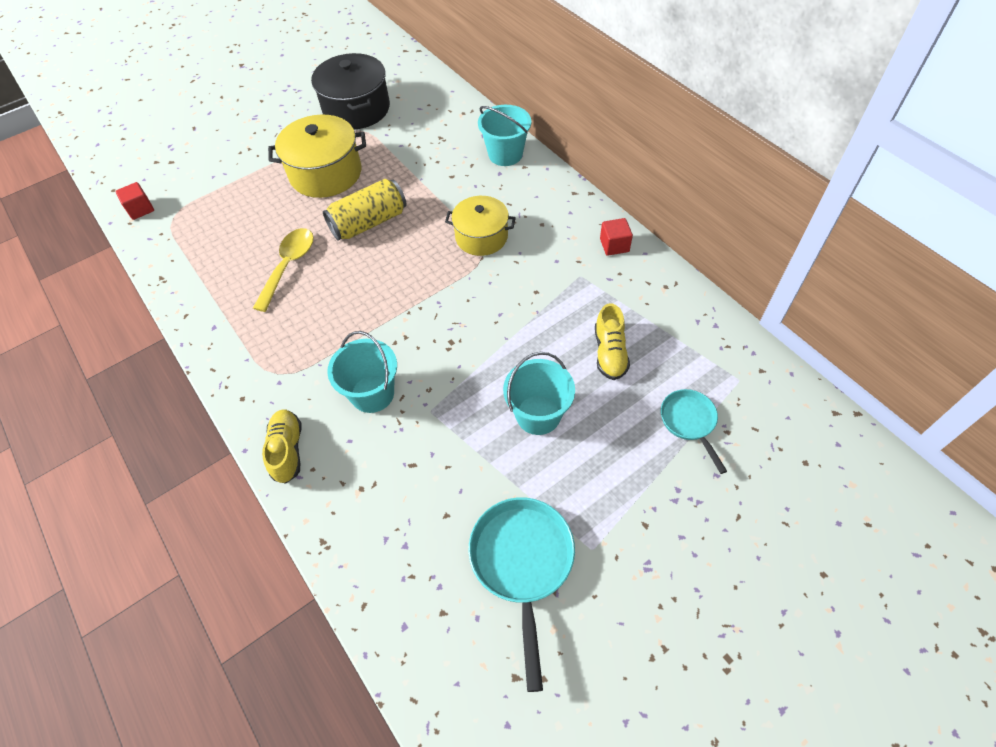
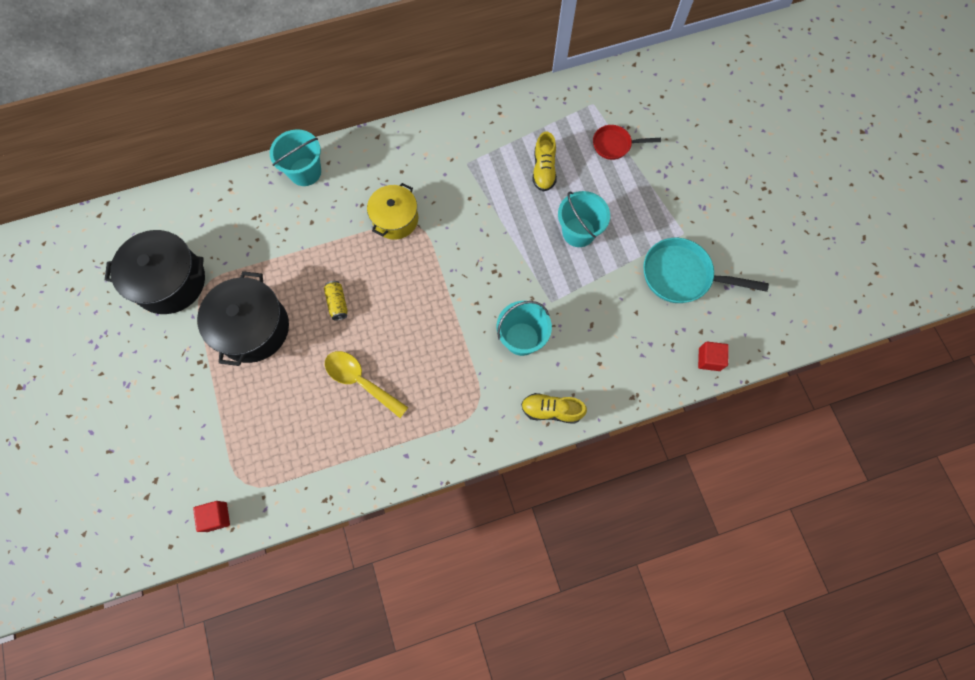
camera: 75 degrees left, 15 degrees up
(326, 173) = (253, 328): yellow pot -> black pot
(369, 222) = (337, 303): yellow can -> yellow can, size x0.52
(609, 353) = (544, 170): yellow shoe -> yellow shoe turned 75 degrees clockwise
(614, 245) = (446, 130): red cube -> red cube (709, 359)
(689, 422) = (614, 145): turquoise pan -> red pan

